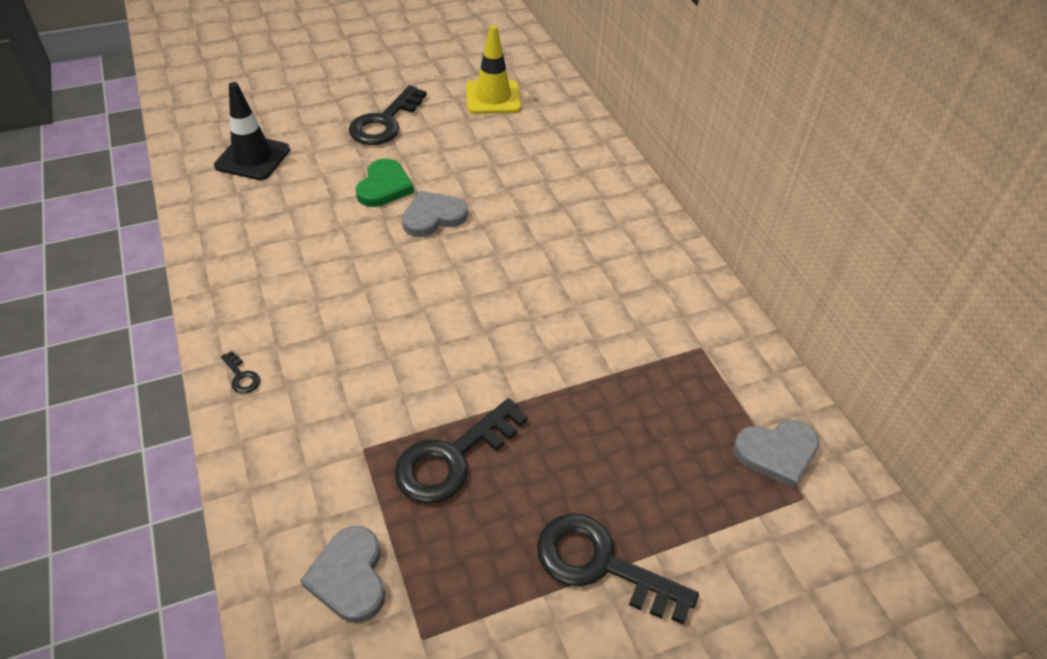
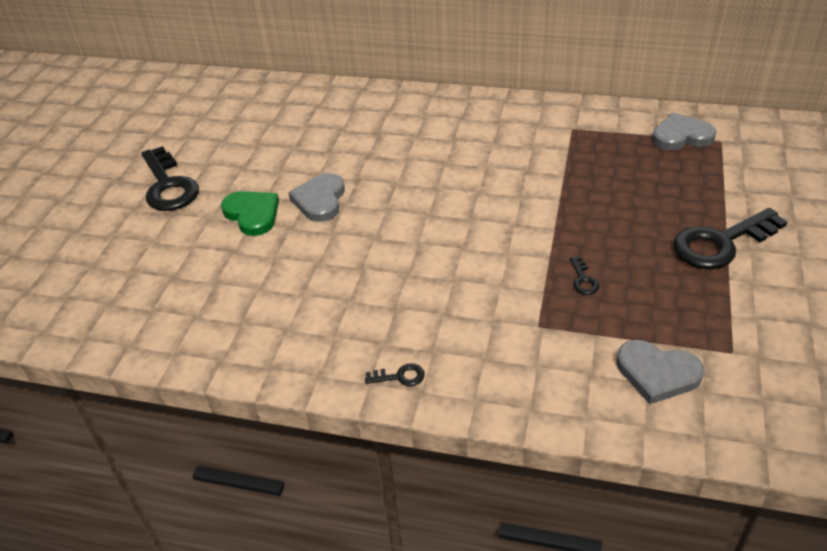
camera: 50 degrees left, 5 degrees down
(252, 158) = (115, 284): black traffic cone -> none
(452, 458) = (583, 279): black key -> black key, size x0.42
(493, 97) = (212, 117): yellow traffic cone -> none
(777, 453) = (681, 136): grey heart -> grey heart turned 120 degrees counterclockwise

